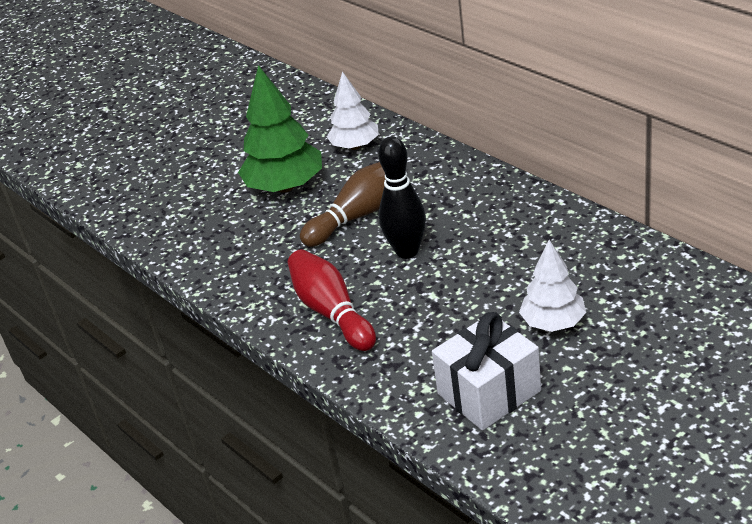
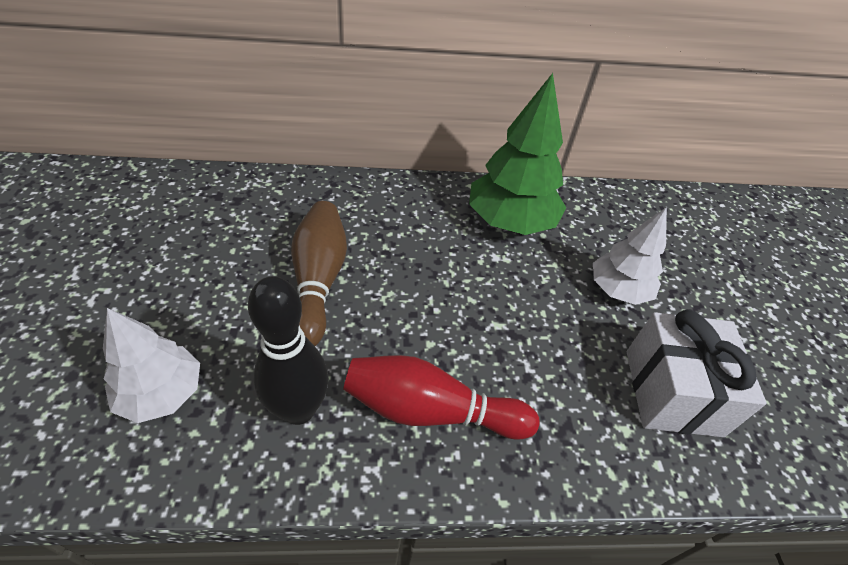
camera: 60 degrees left, 10 degrees up
(285, 186) = (188, 290): green tree -> green tree (510, 222)
(355, 146) = (222, 209): white tree -> white tree (162, 393)
(407, 251) = (416, 293): black bowling pin -> black bowling pin (299, 409)

